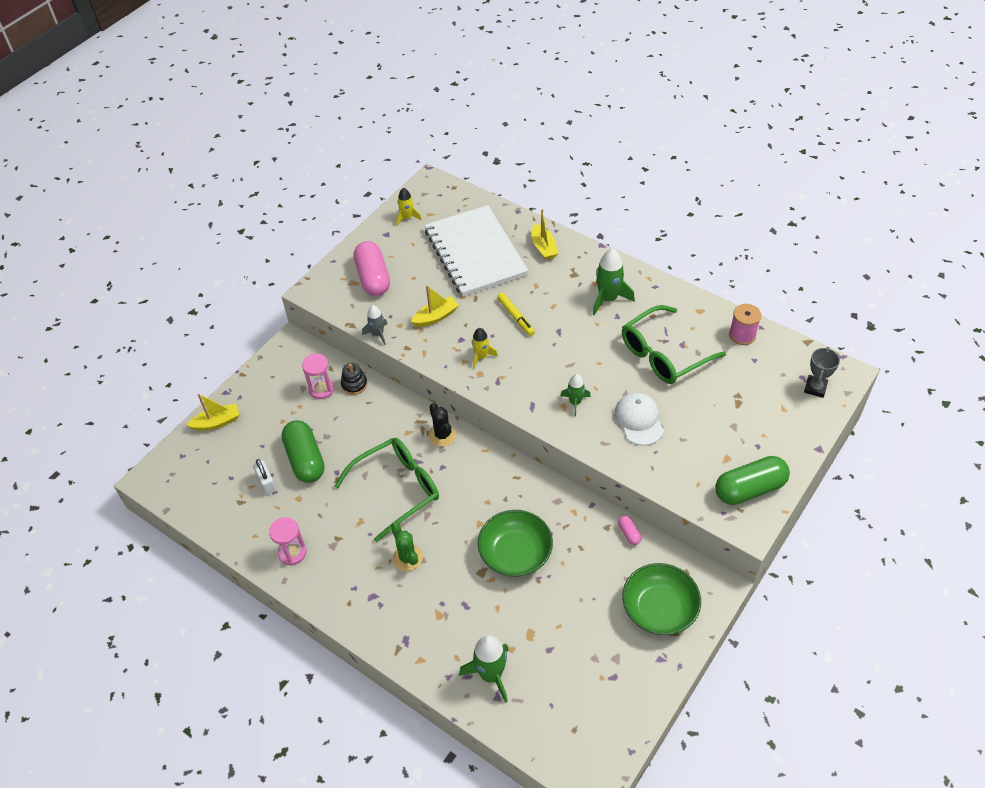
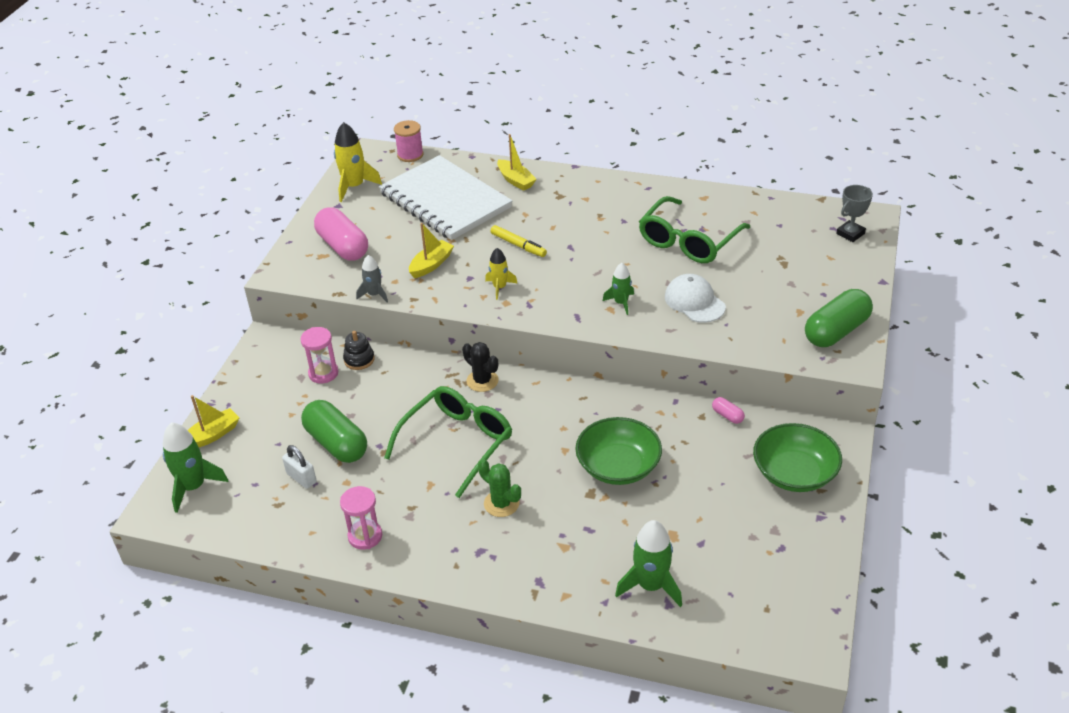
camera: 20 degrees left, 10 degrees down
(407, 218) = (354, 186): yellow rocket -> yellow rocket, size x1.66
(608, 299) = (606, 208): green rocket -> green rocket (193, 487)
(742, 335) = (756, 208): pink spool -> pink spool (410, 155)
(815, 388) = (850, 234): grey trophy -> grey trophy turned 45 degrees clockwise

